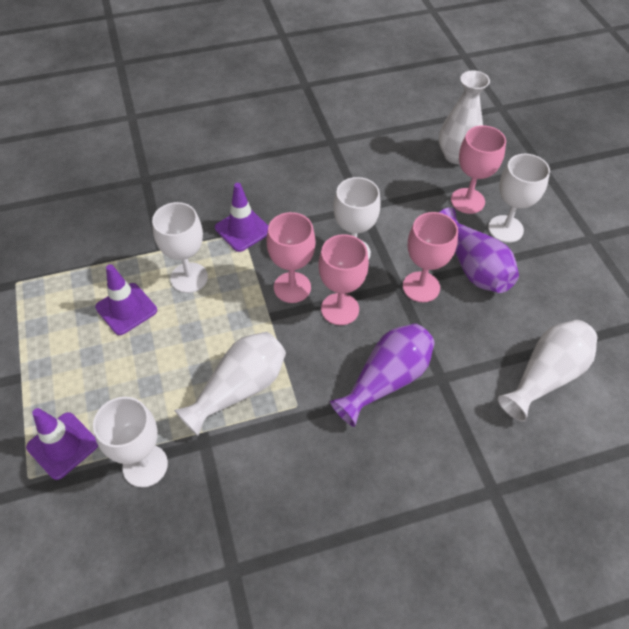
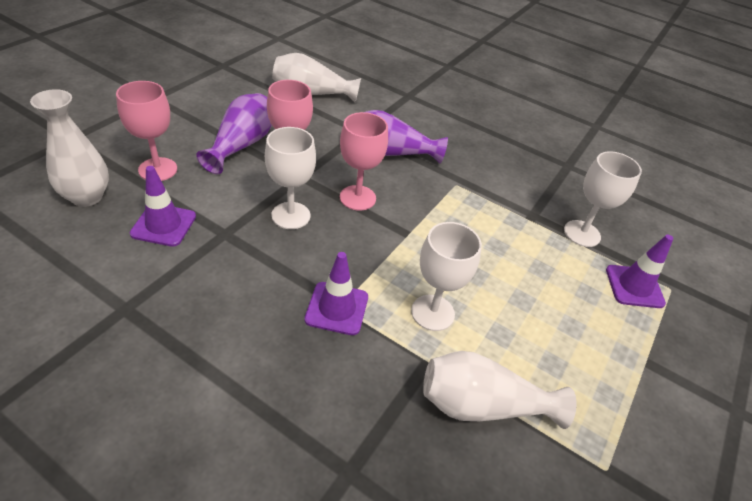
camera: 135 degrees left, 10 degrees down
(126, 309) = (512, 336): purple traffic cone -> purple traffic cone (164, 225)
(239, 389) = (481, 218): white vase -> white vase (482, 405)
(292, 287) = (367, 235): pink goblet -> none
(505, 229) = (179, 140): white goblet -> none

